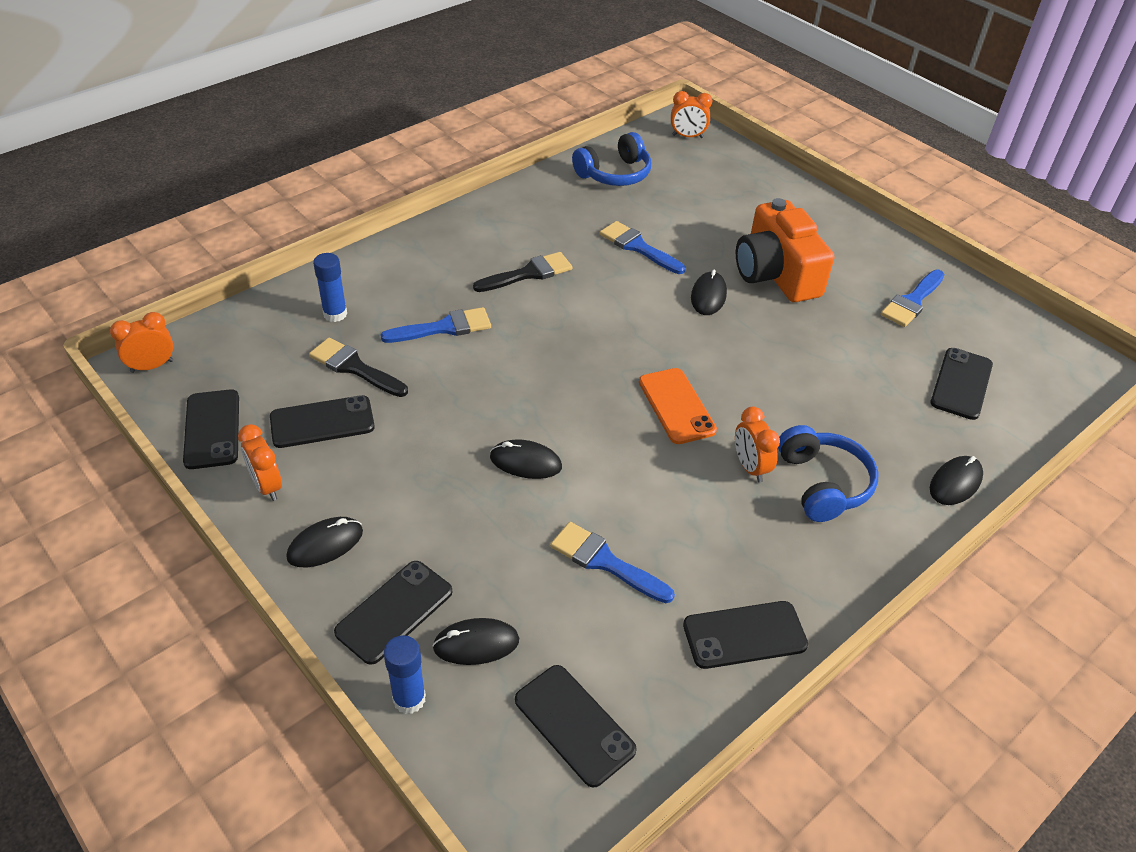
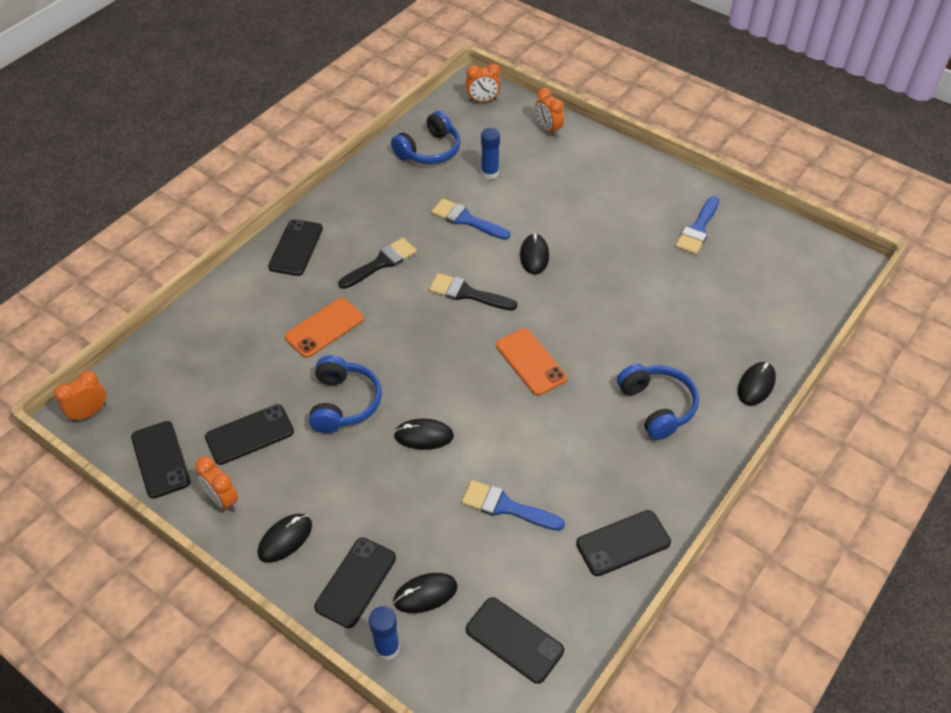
camera: 10 degrees left, 5 degrees up
(335, 314) = (229, 333): blue glue stick -> blue glue stick (490, 173)
(354, 367) = (261, 380): black brush -> black brush (467, 293)
(442, 409) = (344, 403): none -> blue headphones
(444, 328) = (324, 328): blue brush -> orange phone
(750, 467) = (599, 404): orange clock -> orange clock (548, 130)
(776, 274) = (584, 224): orange camera -> none
(961, 384) = (747, 297): black phone -> black phone (296, 248)

